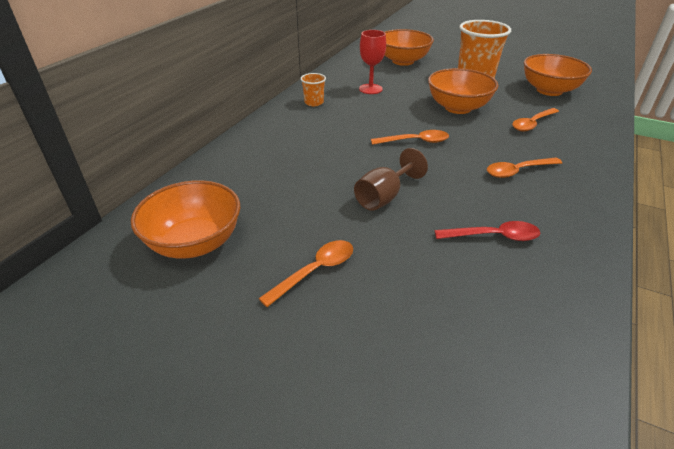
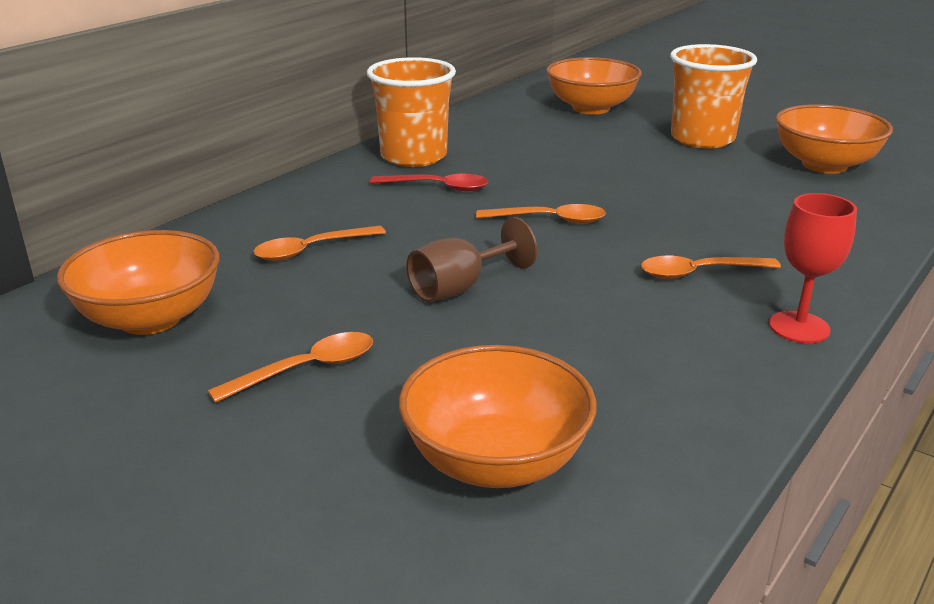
camera: 10 degrees right, 10 degrees down
(314, 102) = (413, 156): orange cup -> orange cup, size x2.10
(370, 89) = (515, 144): red goblet -> red goblet (799, 327)
(458, 108) = (648, 179): orange bowl -> orange bowl (496, 461)
(493, 236) = (606, 354): red spoon -> red spoon (437, 187)
(532, 124) = (764, 210): orange spoon -> orange spoon (312, 250)

